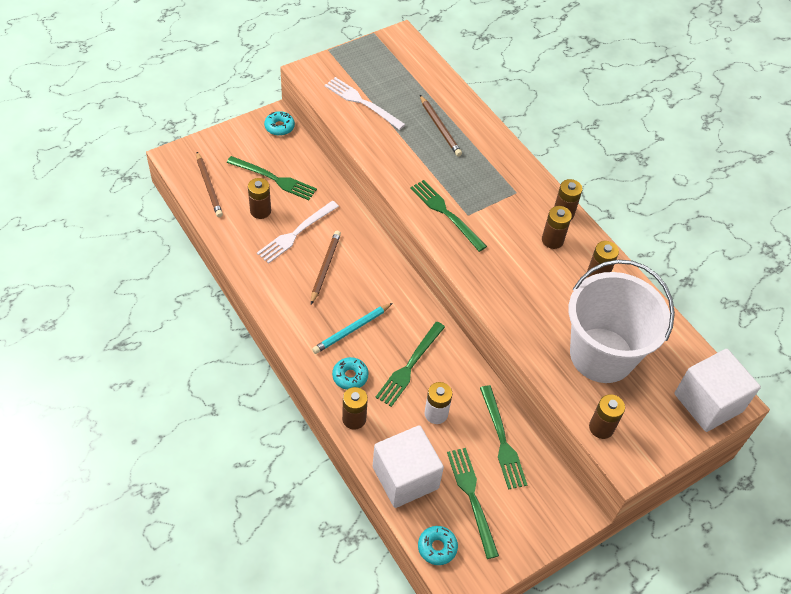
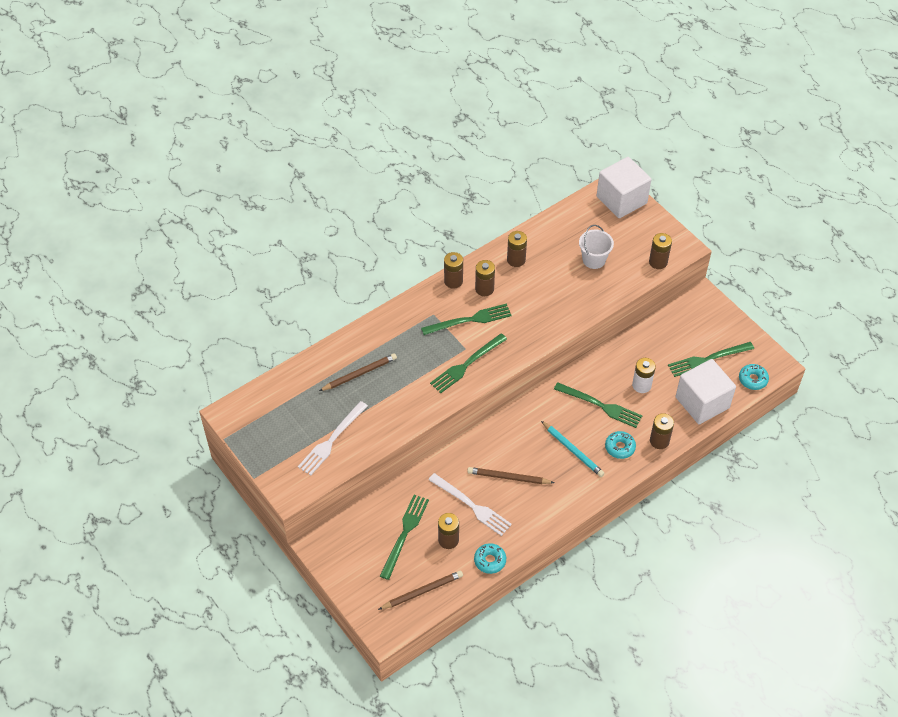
camera: 90 degrees left, 0 degrees up
(279, 127) = (331, 538): turquoise donut -> turquoise donut (490, 560)
(502, 440) = (655, 341): green fork -> green fork (470, 320)
(601, 355) = (594, 260): white bucket -> white bucket, size x0.46

